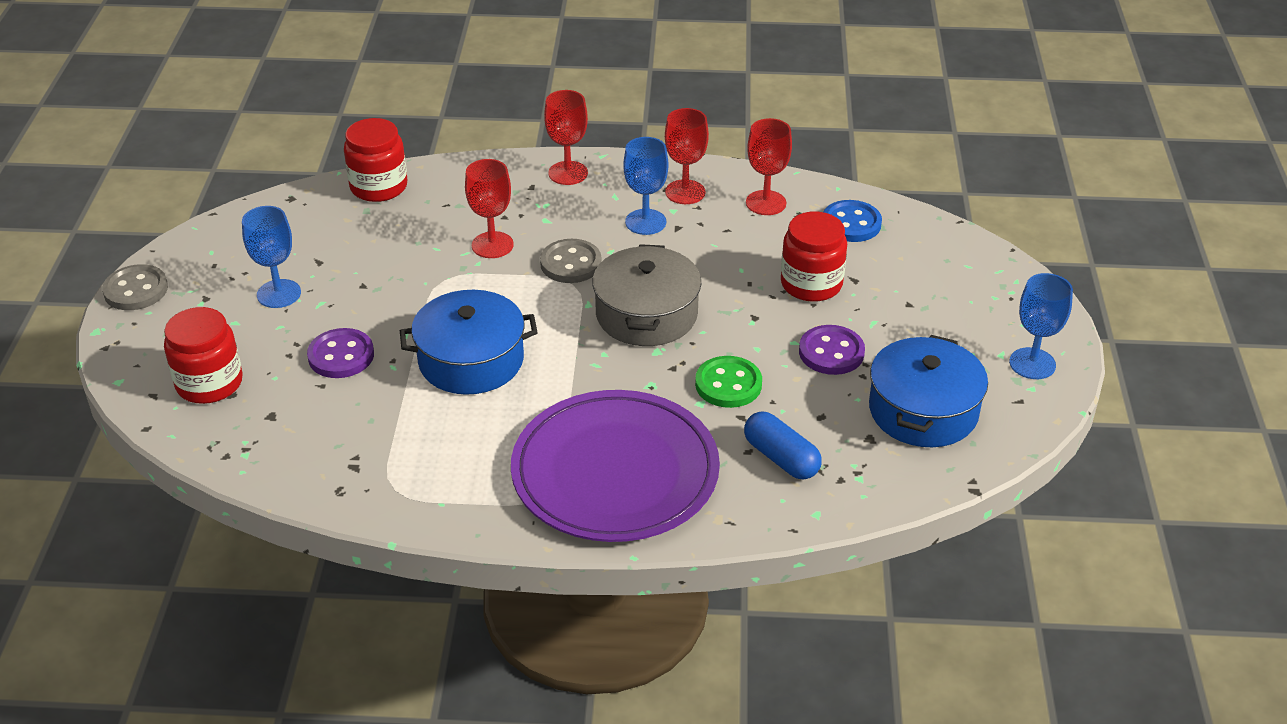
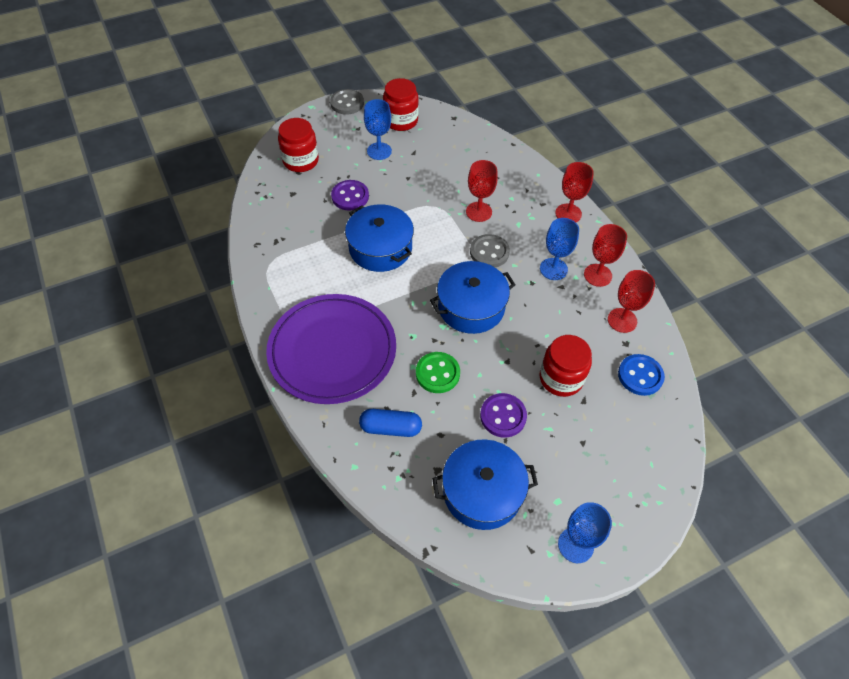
camera: 60 degrees right, 15 degrees up
(379, 187) = (489, 144): red jar -> red jar (401, 121)
(646, 314) = (471, 307): grey pot -> blue pot
(781, 458) = (391, 428): blue capsule -> blue capsule turned 75 degrees clockwise

